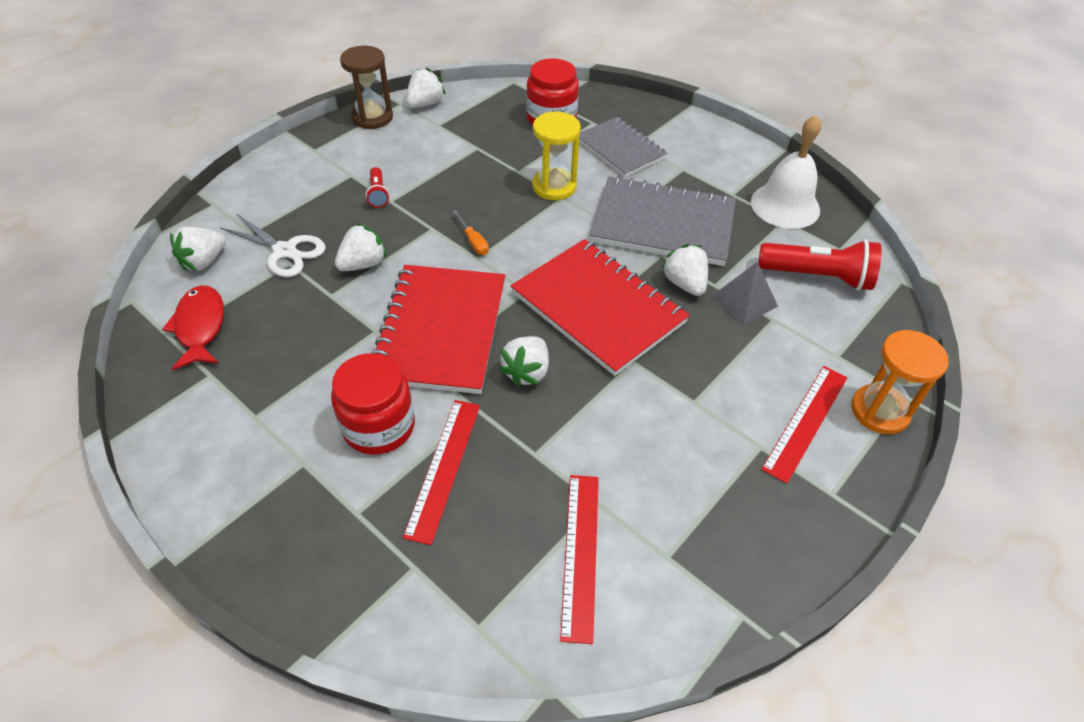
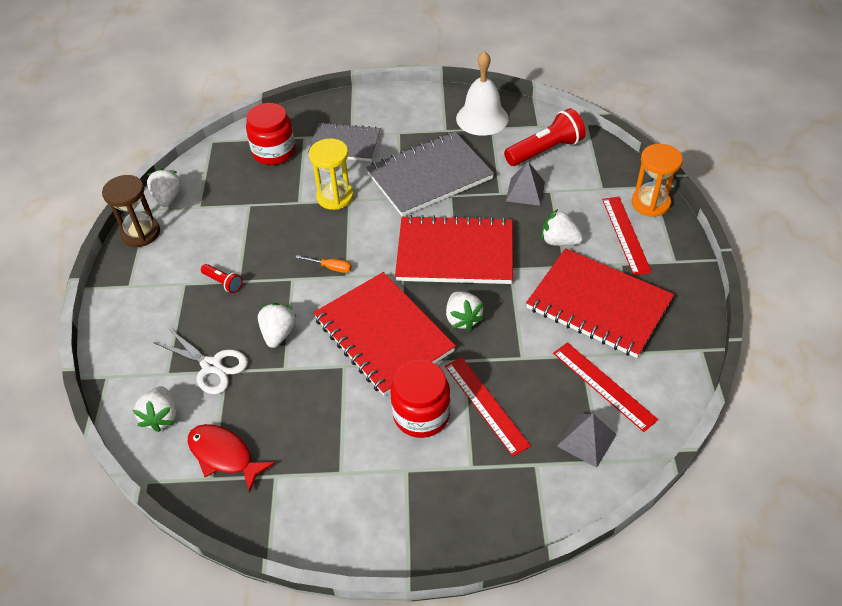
camera: 40 degrees left, 0 degrees up
(285, 251) = (212, 366): white scissors -> white scissors turned 45 degrees clockwise
(491, 592) = (586, 440): none -> grey pyramid
(681, 468) = (598, 305): none -> red notebook
(684, 284) = (484, 204): white strawberry -> white strawberry (559, 241)

